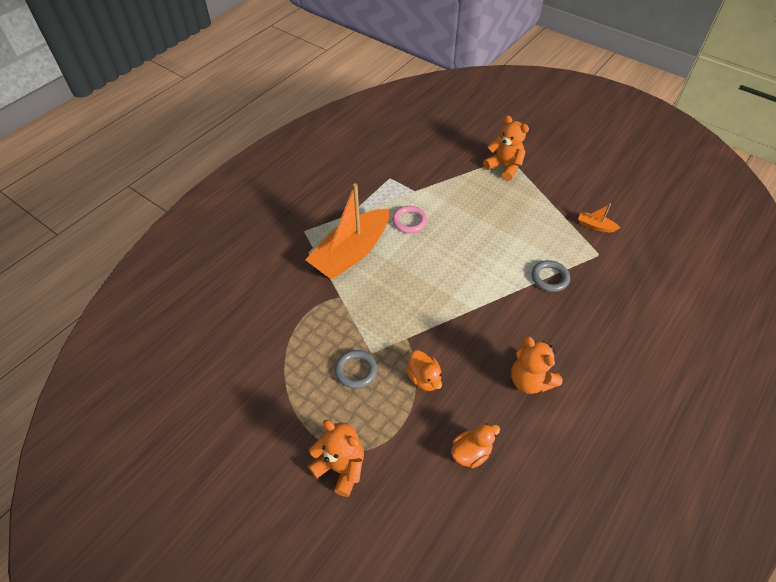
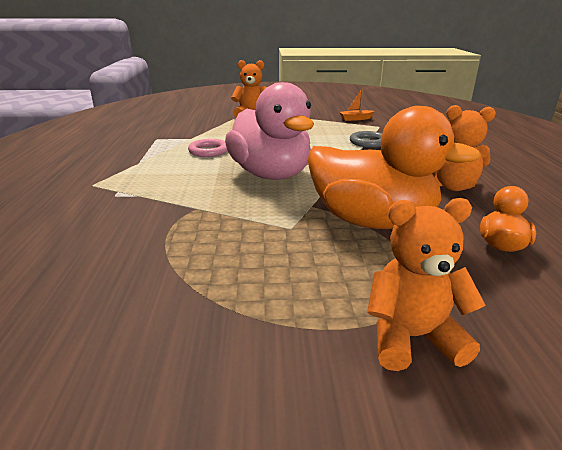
camera: 40 degrees left, 25 degrees down
(351, 253) = (171, 181): orange boat -> none
(356, 370) = (294, 247): grey ring -> none
(419, 283) = (271, 175): none -> pink duck
(424, 378) = (372, 221): orange duck -> orange duck, size x2.24

